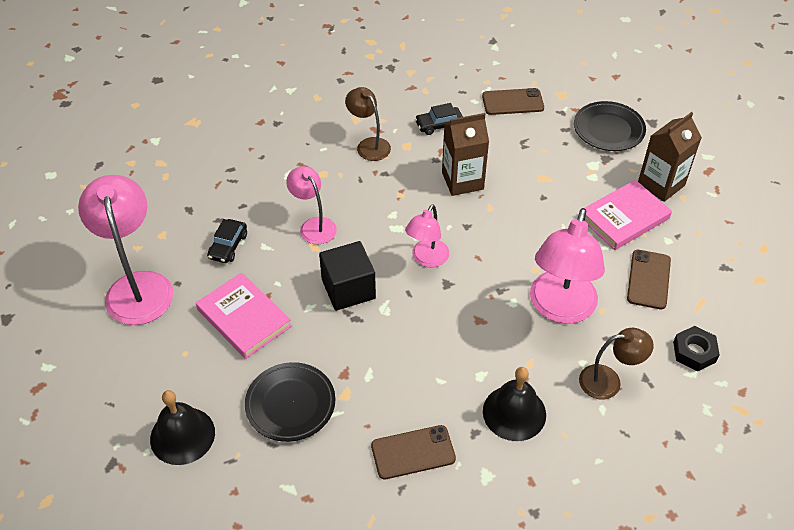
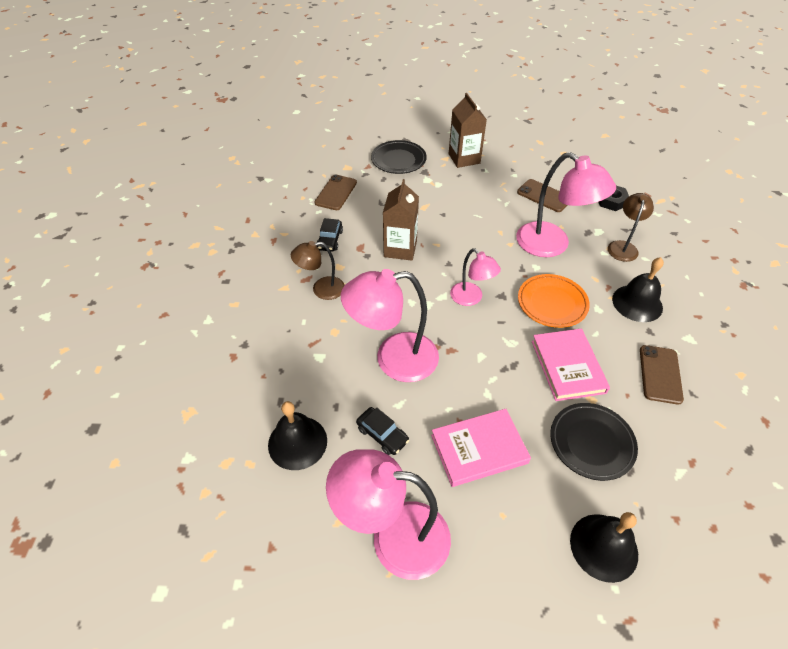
camera: 65 degrees left, 0 degrees up
(196, 196) = (297, 442): none -> black bell
(314, 225) = (393, 359): pink lamp -> pink lamp, size x1.76
(348, 289) = (479, 359): black cube -> none
(462, 330) = (552, 303): none -> orange plate
(624, 218) = (484, 185): pink book -> pink book (568, 366)

